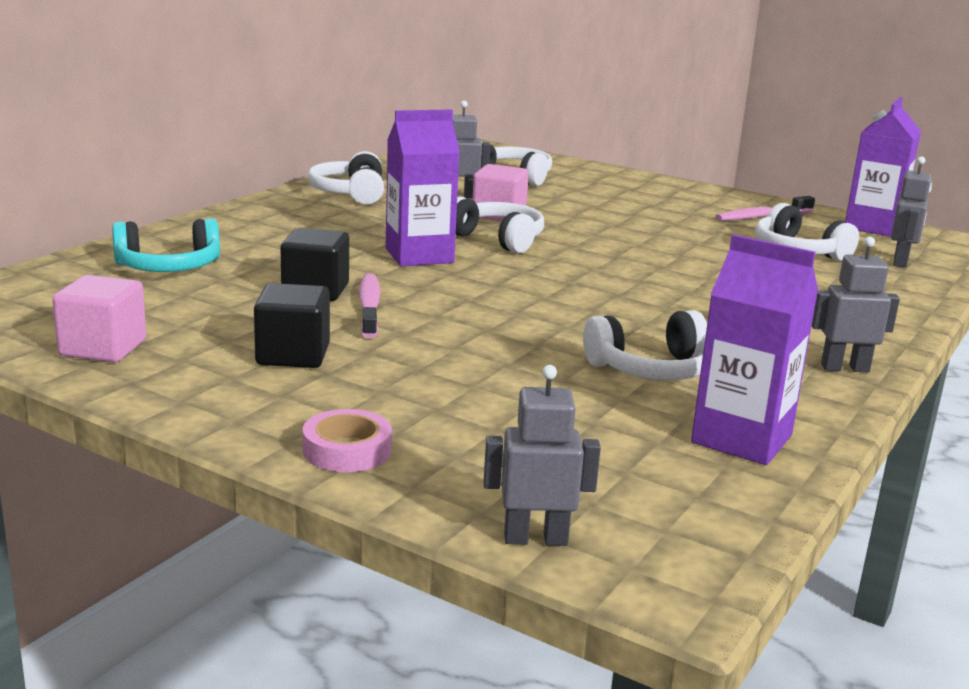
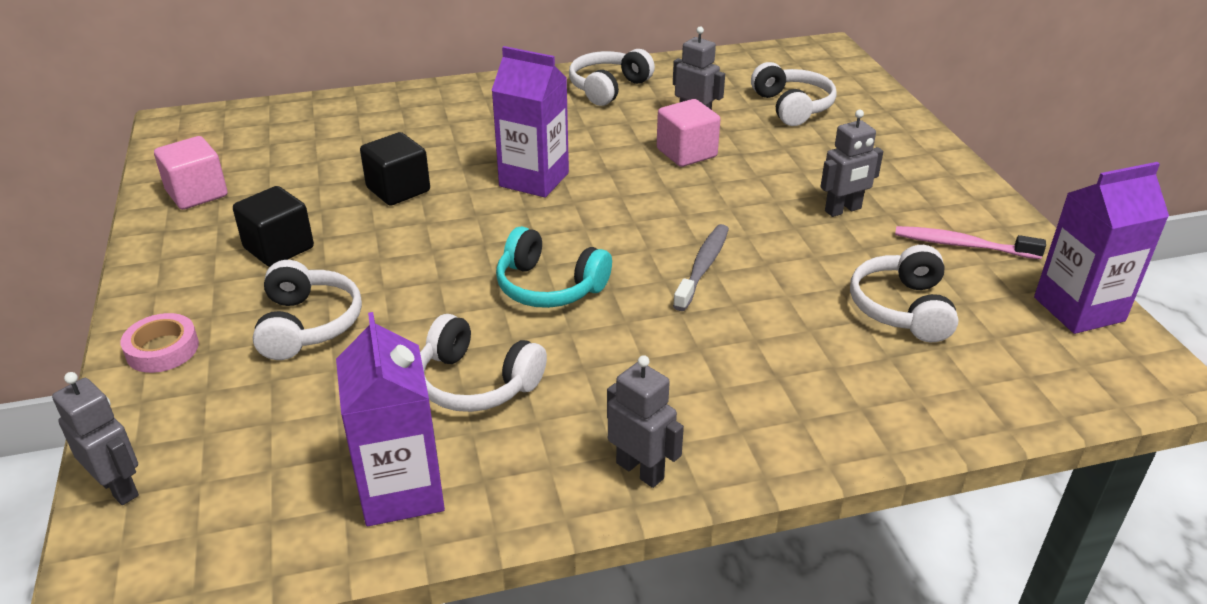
camera: 45 degrees right, 15 degrees up
(168, 267) = (351, 130): turquoise headphones -> turquoise headphones (549, 287)
(369, 307) = (403, 221): pink toothbrush -> none
(497, 239) = (630, 183): white headphones -> white headphones (308, 324)
(649, 266) = (703, 267): none -> grey toothbrush
(900, 262) = (1003, 372): grey robot -> grey robot (843, 210)

